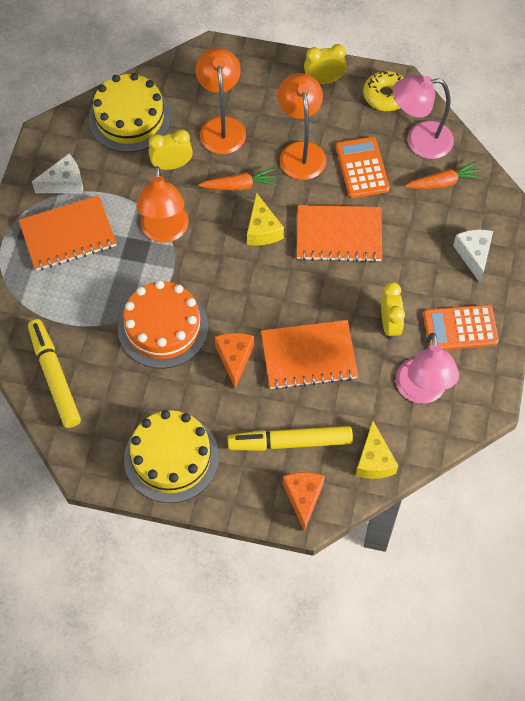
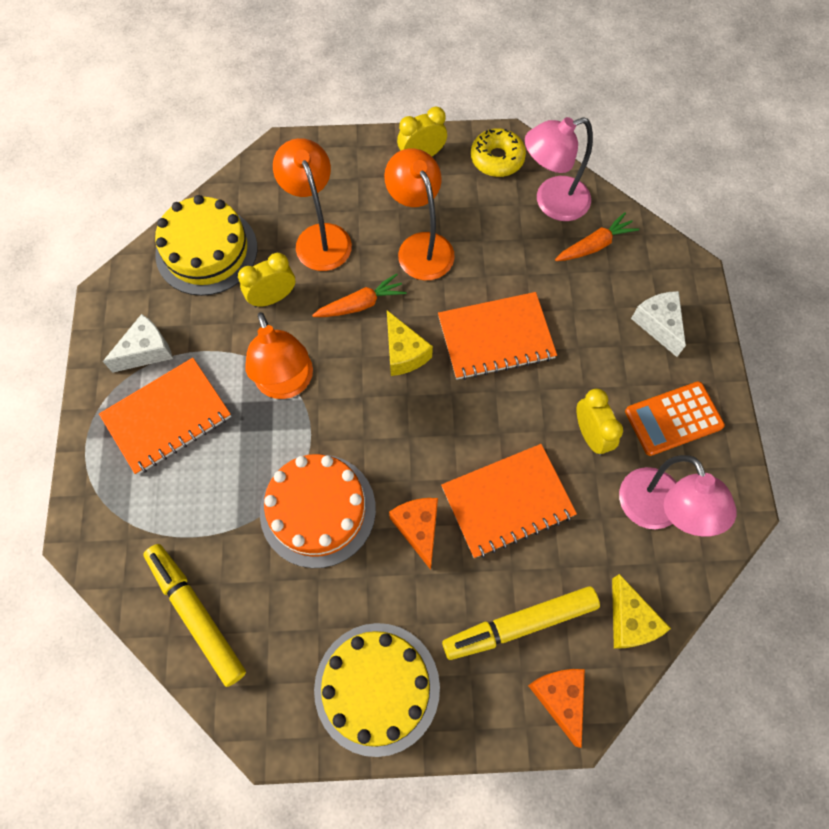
camera: 15 degrees left, 5 degrees up
(362, 168) = (497, 249): orange calculator -> none

